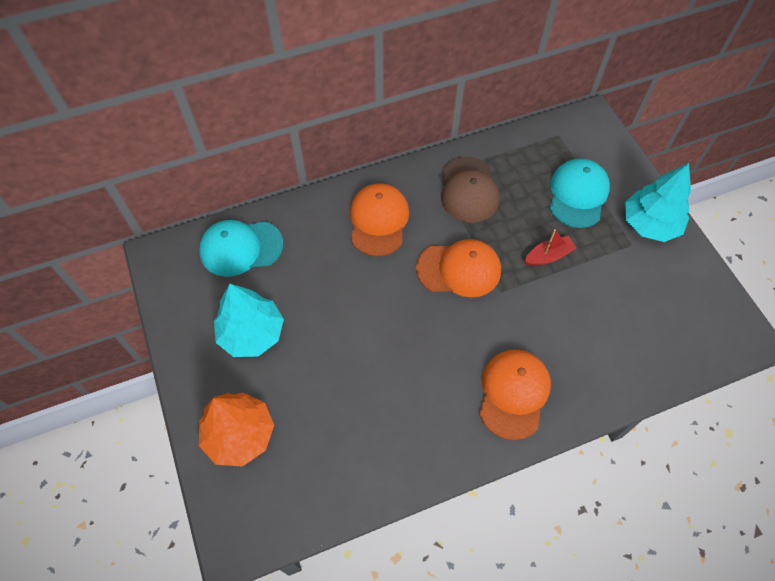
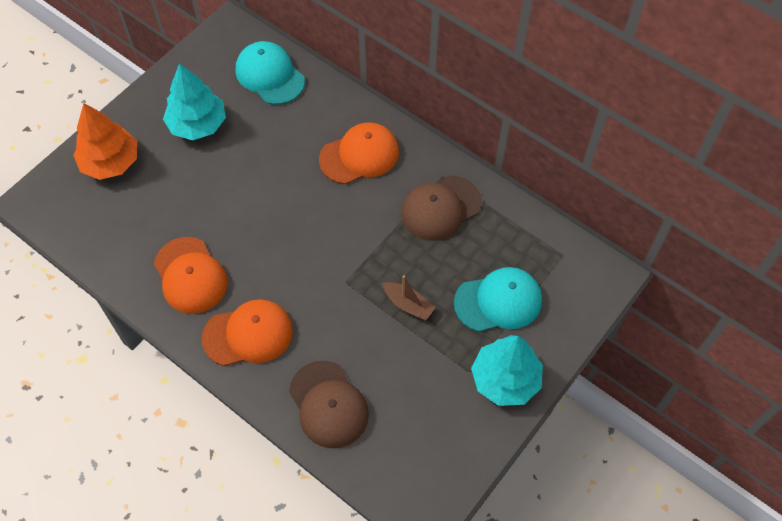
camera: 60 degrees right, 0 degrees up
(459, 269) = (347, 239): orange cap -> orange cap (190, 275)
(548, 256) = (408, 304): red boat -> brown boat
(616, 360) = (328, 404): none -> brown cap

